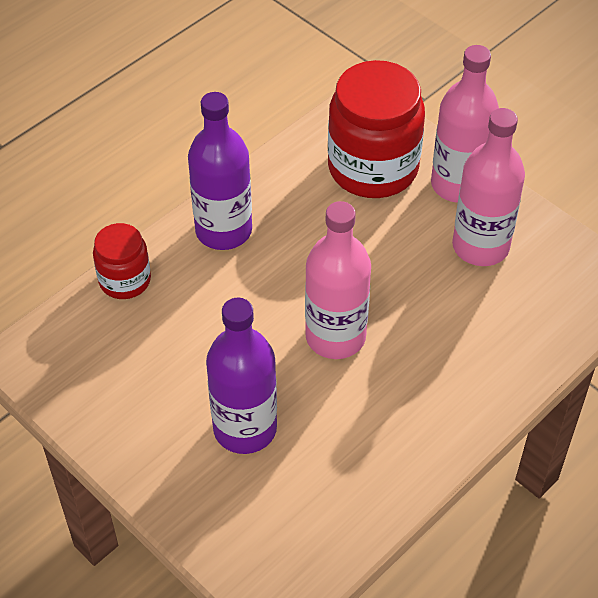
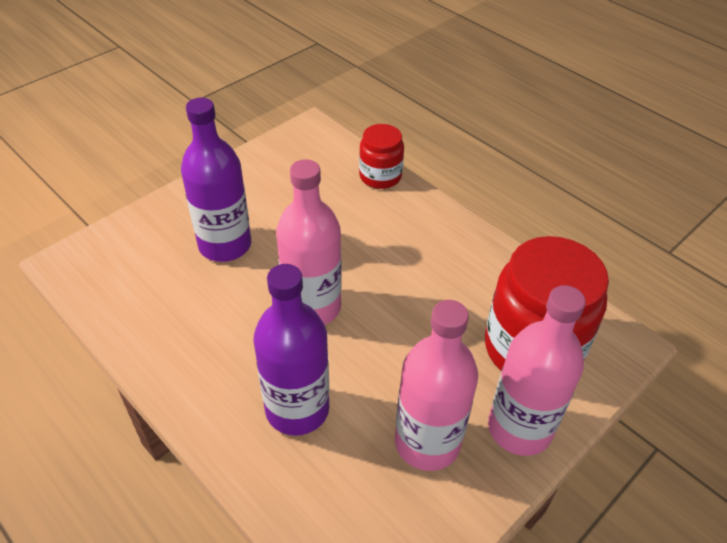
camera: 90 degrees right, 5 degrees down
(223, 230) = (436, 233): purple bottle -> purple bottle (297, 409)

